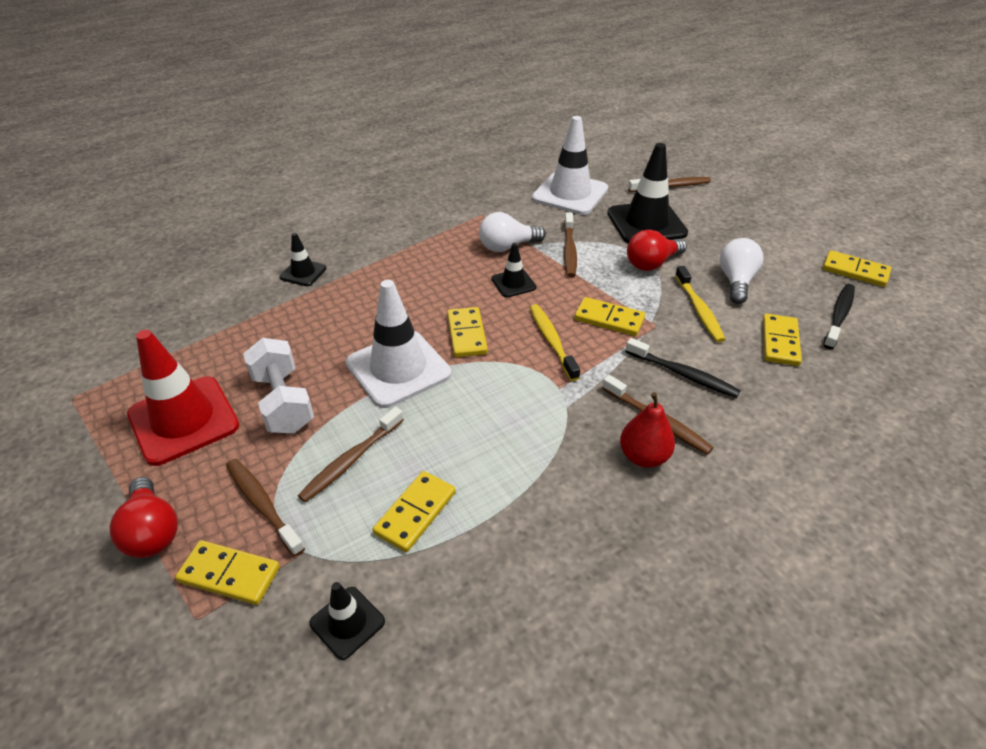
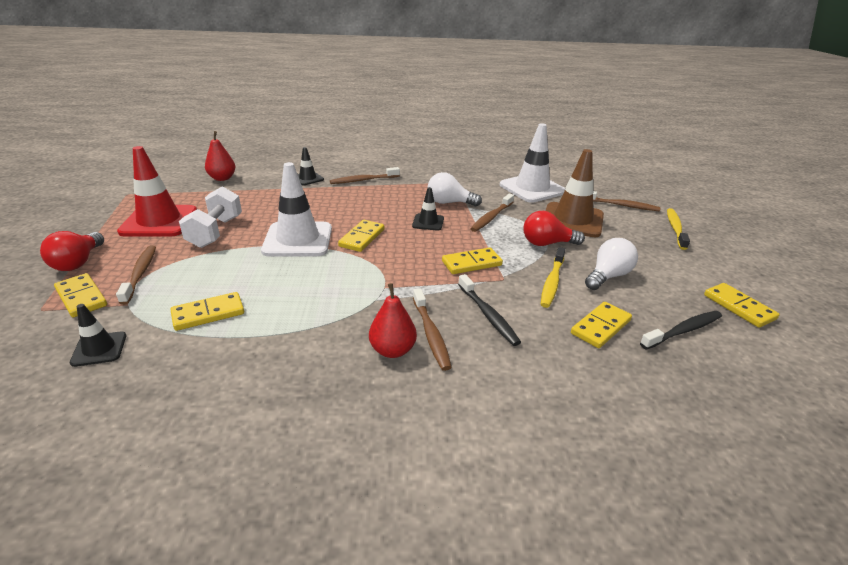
camera: 30 degrees right, 10 degrees down
(184, 316) = (222, 178): none -> red pear
(351, 460) = (211, 273): brown toothbrush -> brown toothbrush (363, 180)
(552, 341) = (413, 261): yellow toothbrush -> yellow toothbrush (675, 229)
(609, 319) = (471, 263): yellow domino -> yellow domino turned 75 degrees counterclockwise
(646, 223) = (572, 220): black traffic cone -> brown traffic cone

